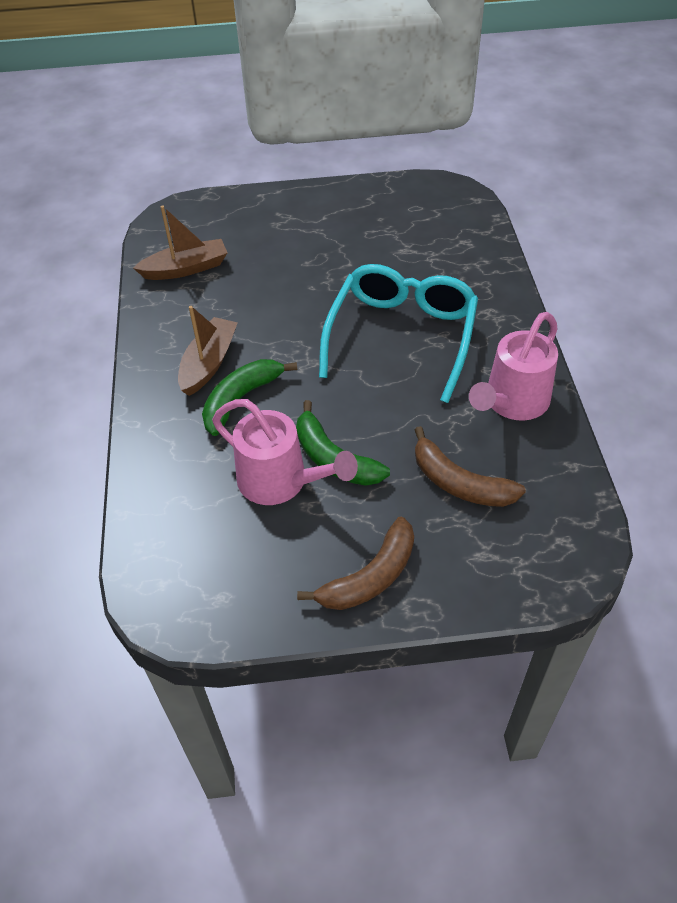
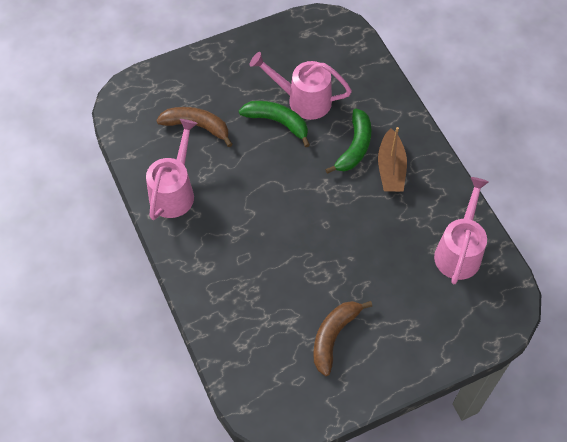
camera: 160 degrees right, 10 degrees up
(186, 268) = (459, 250): brown boat -> pink watering can
(370, 577) = (232, 62): brown banana -> brown banana (333, 336)
(401, 336) = (265, 227): turquoise glasses -> none

